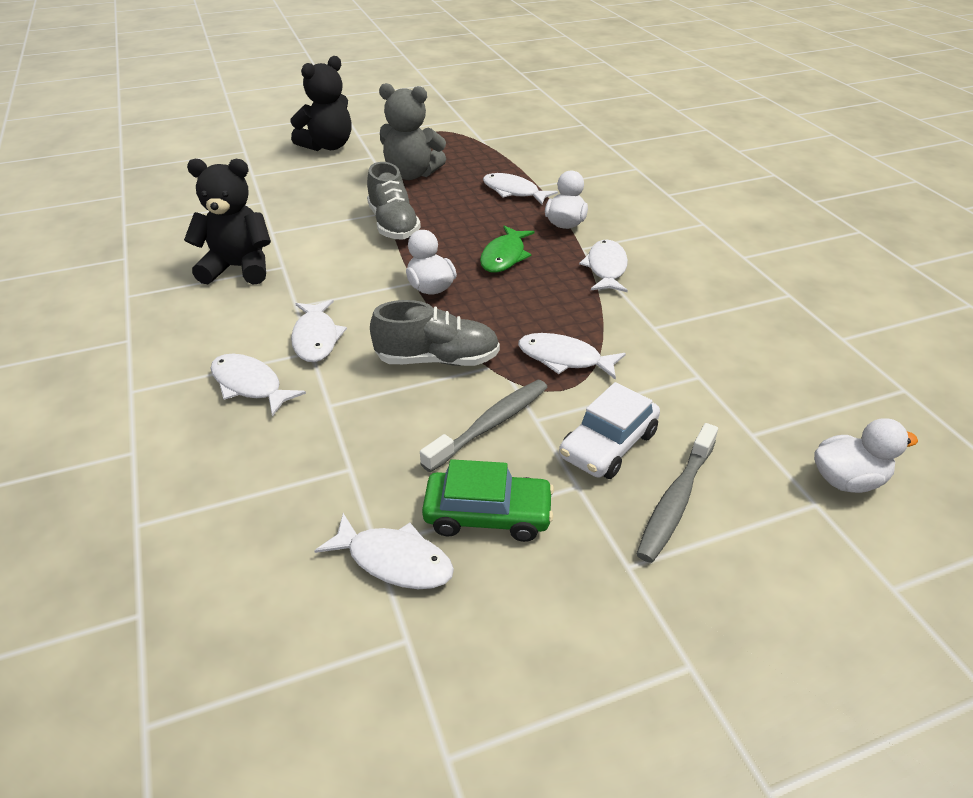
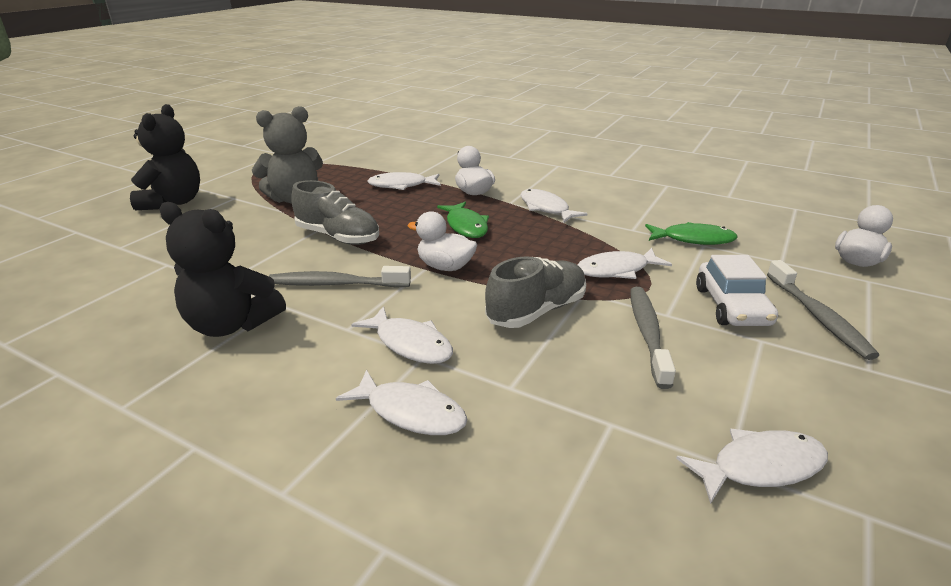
camera: 40 degrees left, 10 degrees down
(238, 268) = (231, 325): black teddy bear -> black teddy bear turned 120 degrees counterclockwise
(250, 385) = (411, 412): white fish -> white fish turned 150 degrees counterclockwise
(336, 266) = (335, 284): none -> grey toothbrush
(488, 515) = (752, 392): green car -> none
(698, 366) = (693, 239): none -> green fish

